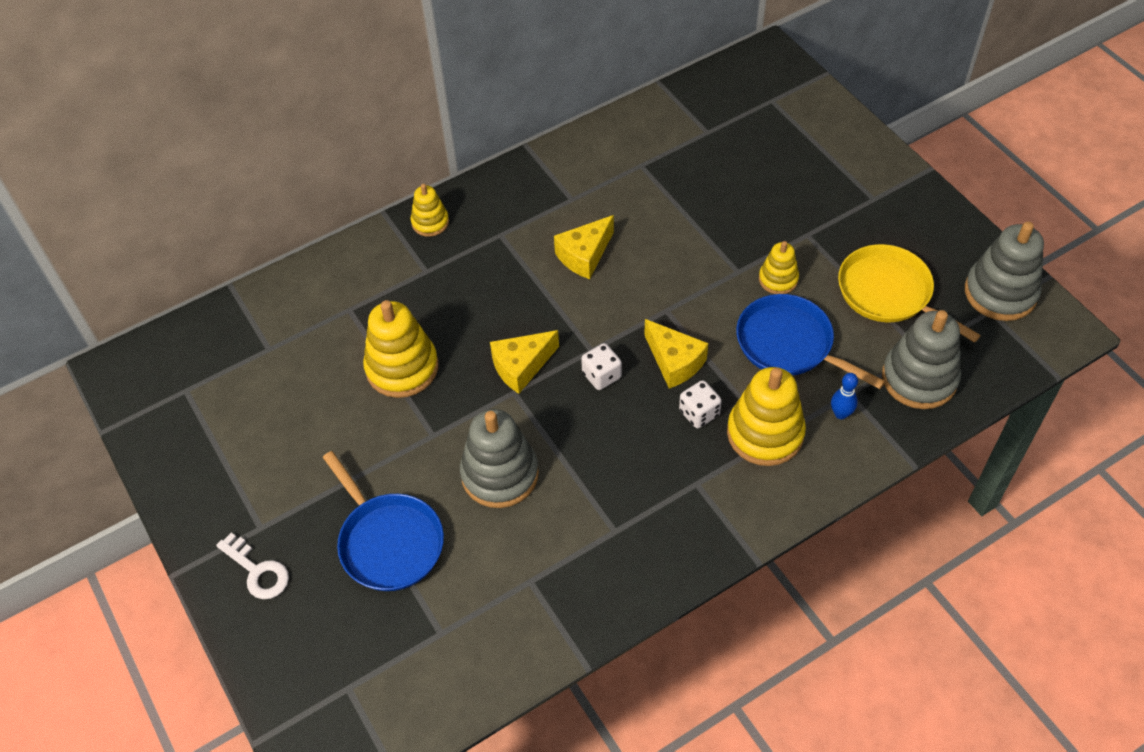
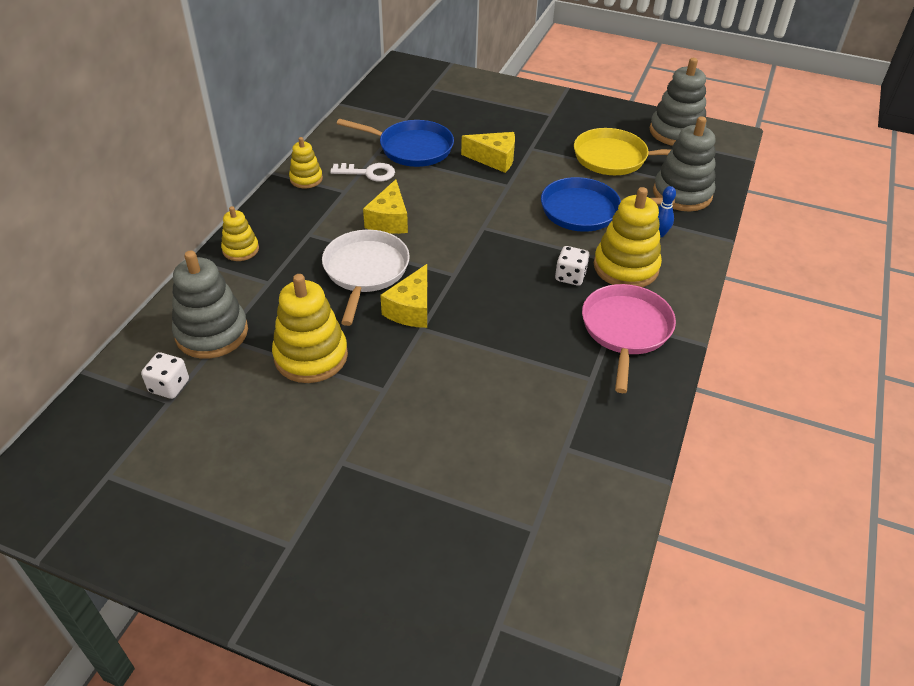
camera: 40 degrees left, 10 degrees down
(257, 571) = (320, 583): white key -> white key (368, 173)
(389, 542) = (422, 487): blue pan -> blue pan (412, 148)
(500, 474) = (466, 388): grey stacking toy -> grey stacking toy (212, 333)
(516, 303) = (365, 271): none -> white pan
(601, 375) = (478, 286): white dice -> white dice (169, 386)
(674, 362) = (521, 254): yellow cheese -> yellow cheese (494, 159)
(695, 501) = (625, 330): none -> pink pan
(778, 279) = (539, 179): yellow stacking toy -> yellow stacking toy (306, 179)

